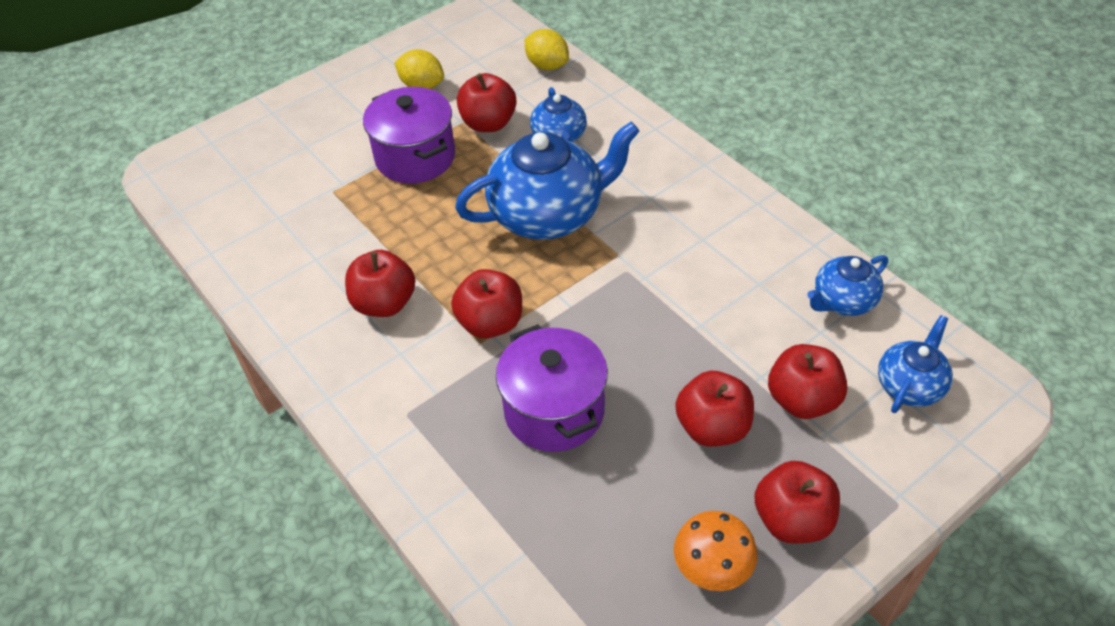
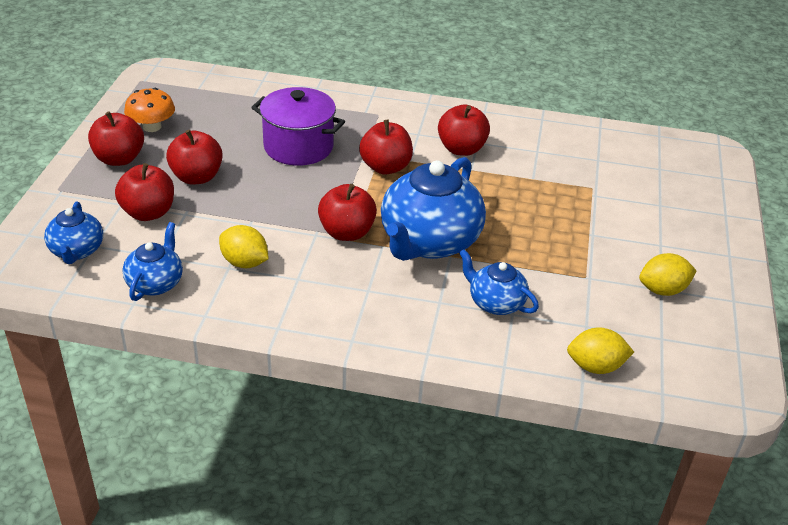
camera: 135 degrees right, 10 degrees down
(415, 157) = (576, 234): purple pot -> none
(488, 123) = (564, 286): red apple -> red apple (347, 232)
(740, 280) = (244, 262): none -> yellow lemon

